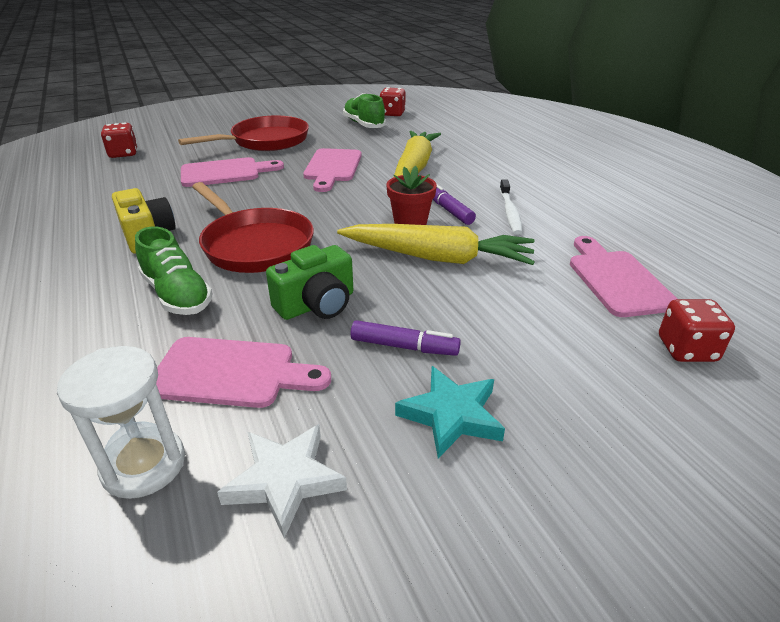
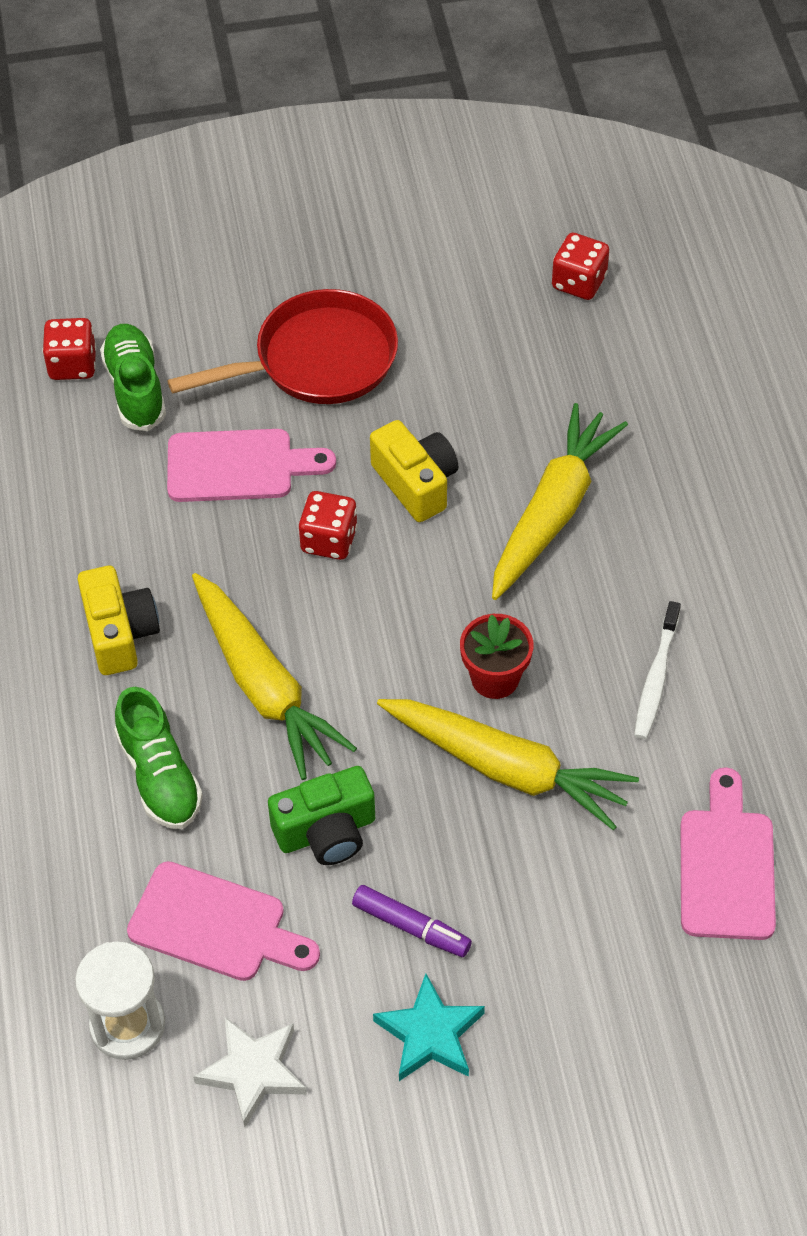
camera: 15 degrees right, 20 degrees up
(255, 245) = (265, 686): red pan -> yellow carrot
(332, 168) = (416, 483): pink cutting board -> yellow camera
(364, 124) = (510, 322): green shoe -> green shoe (135, 388)
(448, 210) = (565, 653): purple marker -> none
(686, 349) = (734, 1004): red dice -> red dice (329, 540)

